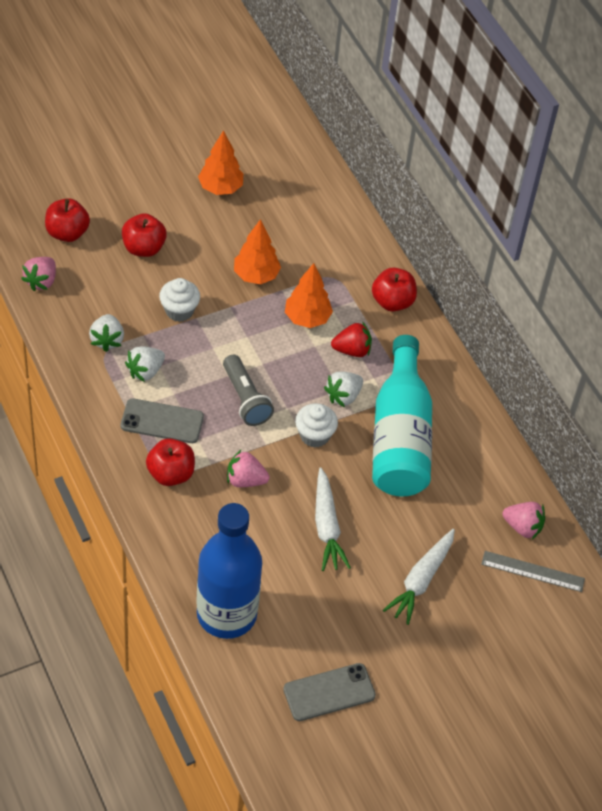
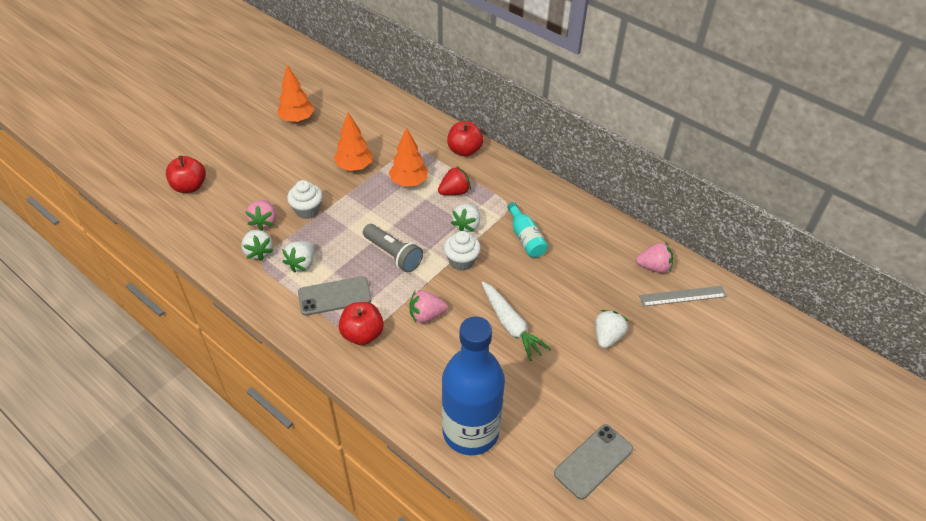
camera: 20 degrees left, 5 degrees down
(41, 281) = (183, 228): pink strawberry -> pink strawberry (264, 222)
(143, 248) = (257, 177): red apple -> none
(400, 436) = (525, 238): turquoise bottle -> turquoise bottle, size x0.46
(421, 580) = (607, 337): white carrot -> white strawberry

